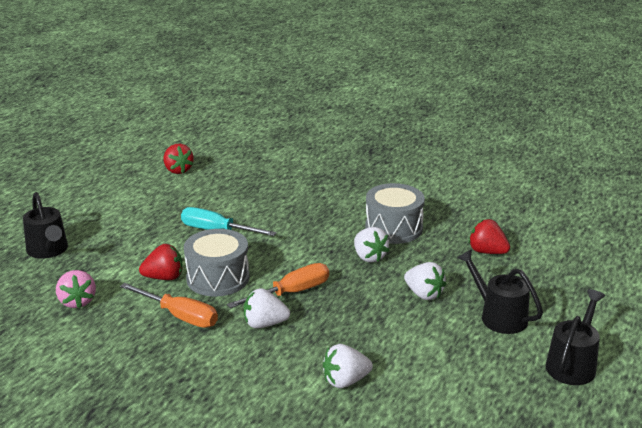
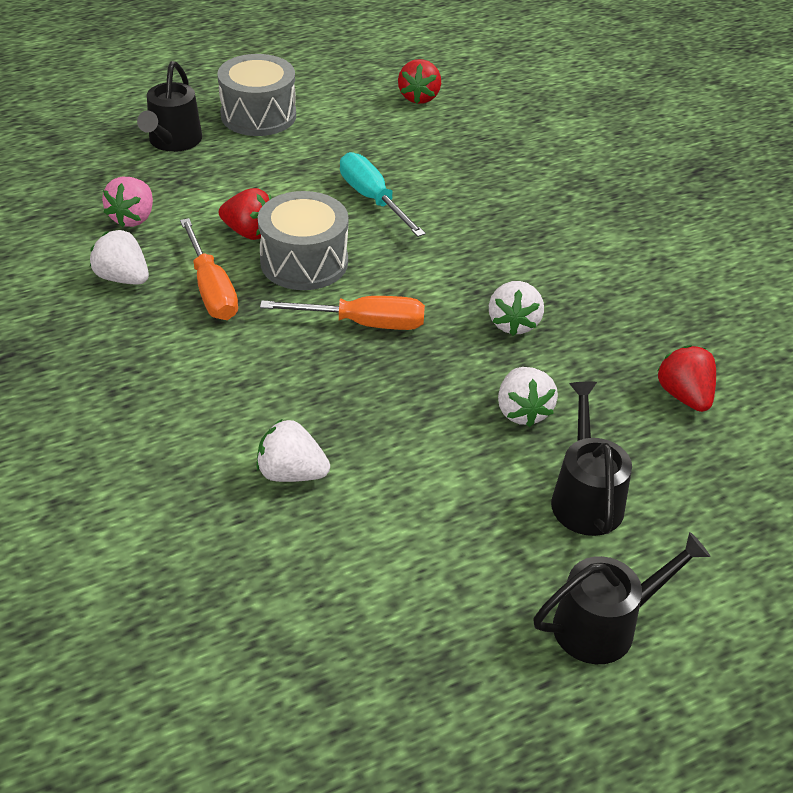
camera: 35 degrees right, 15 degrees up
(264, 324) = (288, 348): white strawberry -> white strawberry (123, 278)
(393, 228) = (594, 298): grey drum -> grey drum (258, 115)

